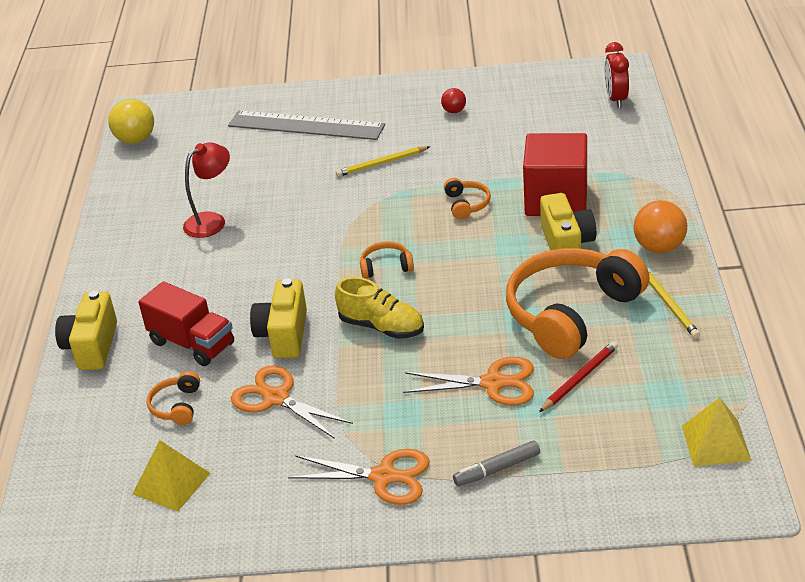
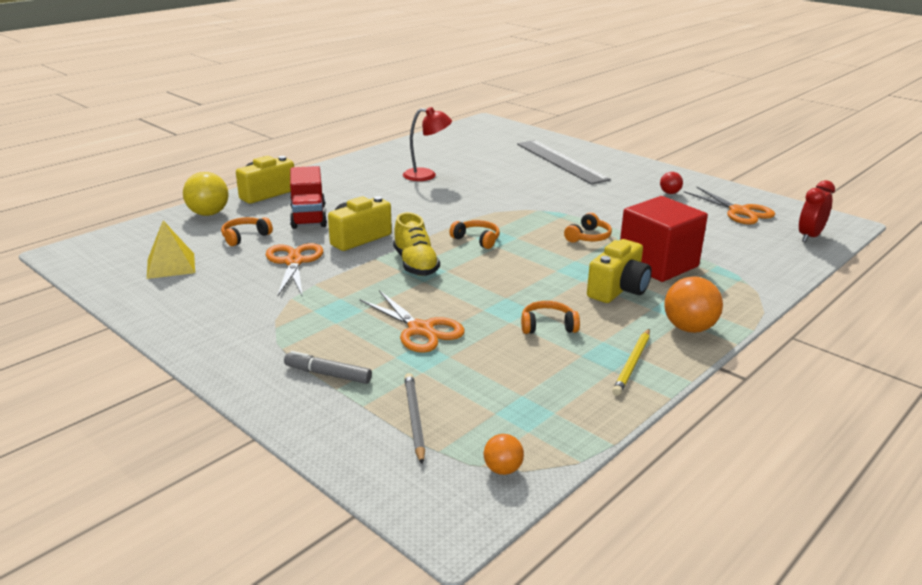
camera: 40 degrees right, 10 degrees down
(135, 140) = (459, 130): yellow ball -> yellow ball (208, 214)
(382, 164) = (572, 195): yellow pencil -> none
(383, 476) = (263, 332): orange scissors -> orange scissors (739, 211)
(571, 313) = (548, 326): orange headphones -> orange headphones, size x0.42
(579, 378) = (480, 363): red pencil -> none
(610, 453) = (414, 419): none -> grey pencil
(716, 443) = (502, 469): yellow pyramid -> orange ball

